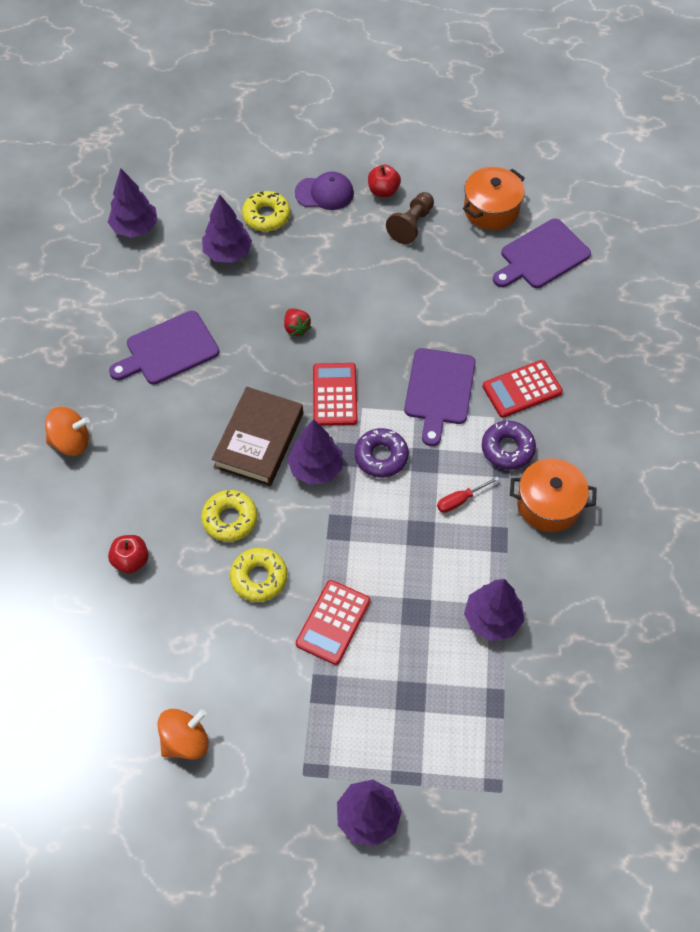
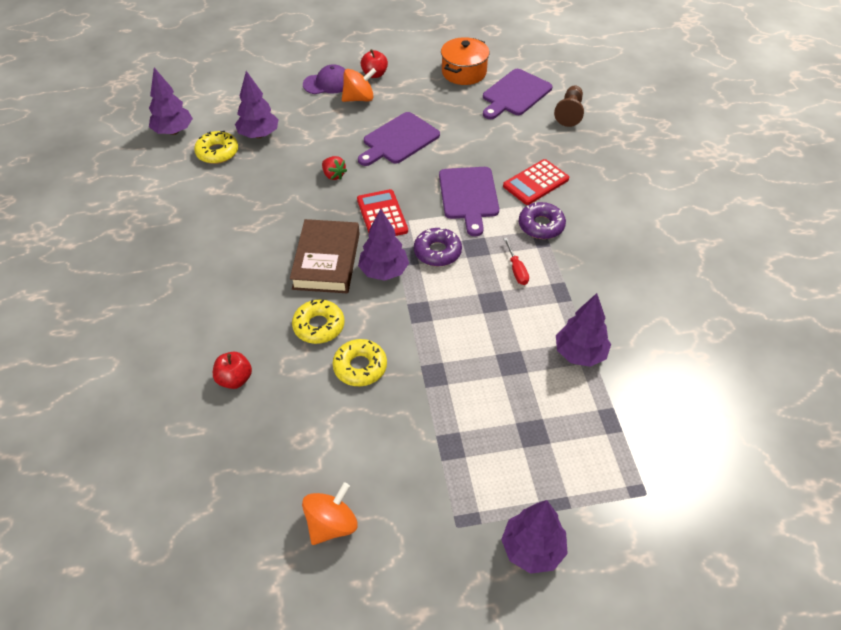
camera: 15 degrees left, 10 degrees down
(71, 441) = (153, 296): orange spinning top -> orange spinning top (359, 98)
(168, 350) = (226, 210): purple cutting board -> purple cutting board (398, 140)
(266, 216) = (284, 105): yellow donut -> yellow donut (217, 152)
(333, 622) = (440, 388): red calculator -> none
(411, 225) = (405, 92): brown pawn -> brown pawn (569, 113)
(460, 500) = (516, 270): red screwdriver -> red screwdriver turned 60 degrees counterclockwise
(548, 504) = (591, 258): orange pot -> none

